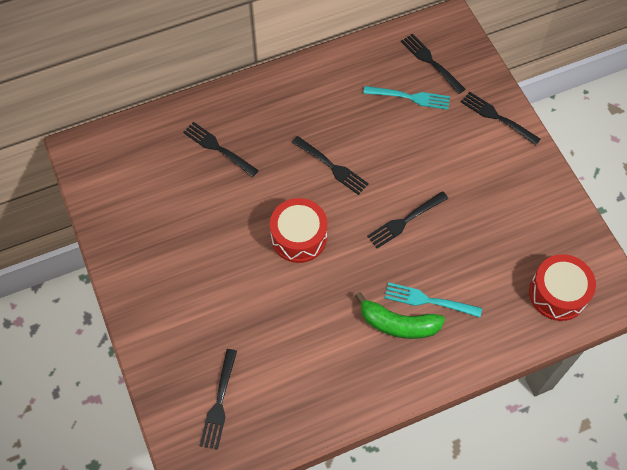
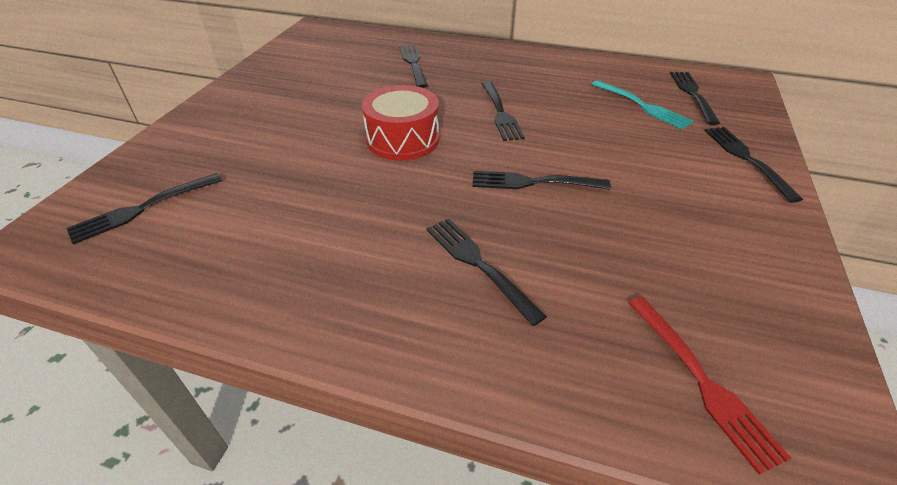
camera: 40 degrees right, 20 degrees down
(398, 324) = (412, 263): green banana -> none
(428, 300) = (478, 264): turquoise fork -> black fork
(557, 293) = (702, 381): red drum -> red fork

